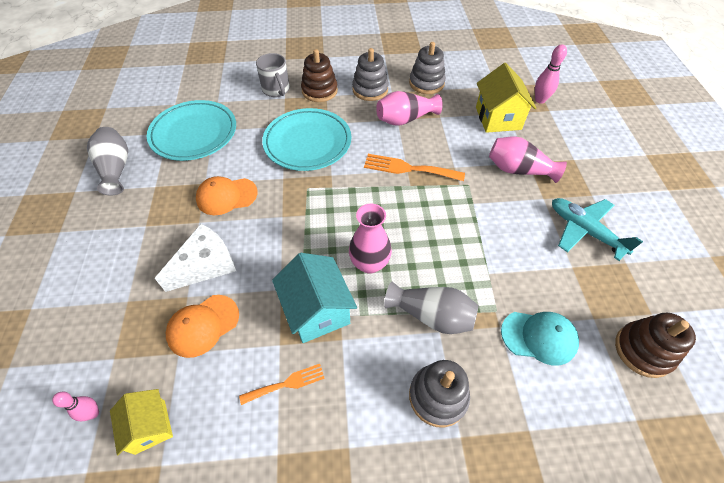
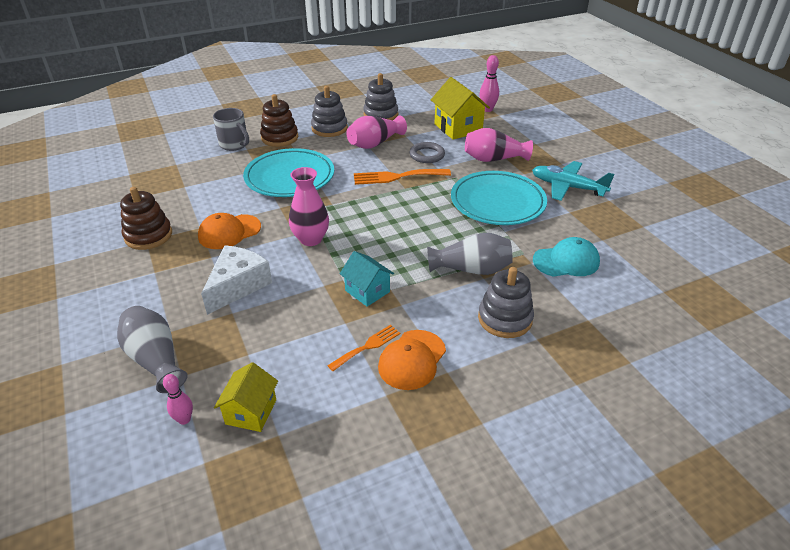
camera: 20 degrees left, 15 degrees down
(116, 169) = (92, 236): grey vase -> grey vase (155, 359)
(150, 426) = (251, 412): yellow house -> yellow house turned 60 degrees clockwise
(194, 134) = (165, 193): turquoise plate -> turquoise plate (497, 202)
(203, 325) = (261, 328): orange cap -> orange cap (412, 360)
(317, 311) = (367, 291): turquoise house -> turquoise house, size x0.63
(369, 263) = (397, 248): pink vase -> pink vase (311, 239)
(450, 147) = (427, 155): none -> grey ring
(643, 350) = (648, 249): brown stacking toy -> brown stacking toy (148, 236)

